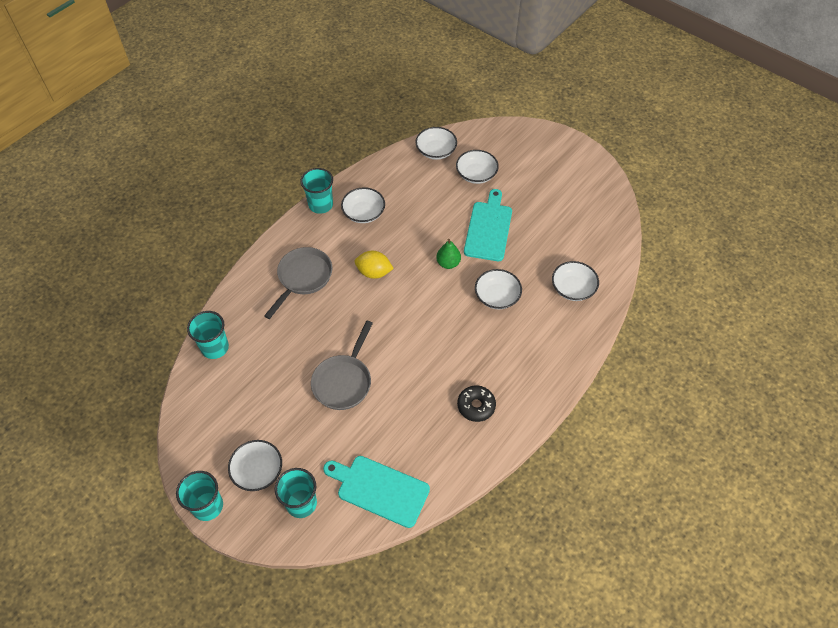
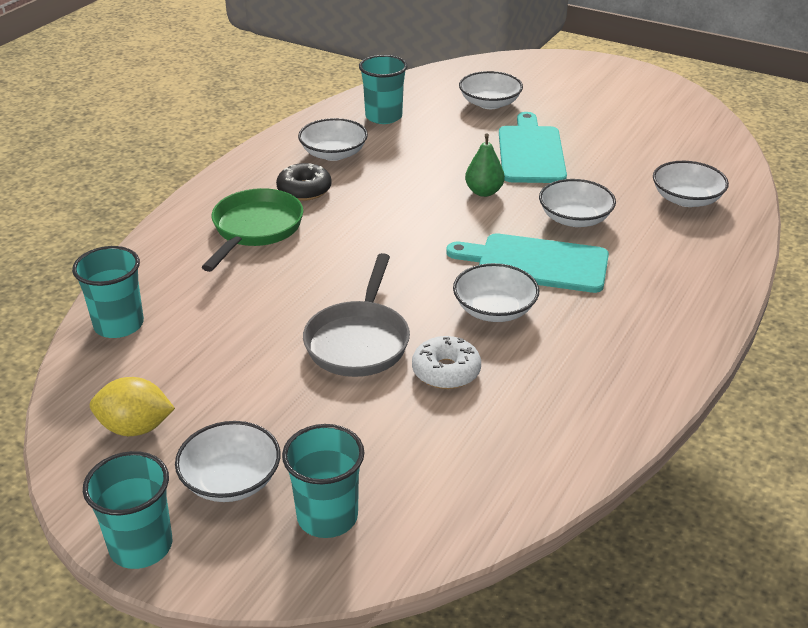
camera: 10 degrees left, 20 degrees down
(303, 278) = (255, 229): grey pan -> green pan
(320, 205) = (263, 151): turquoise cup -> turquoise cup (383, 117)
(374, 272) = (370, 212): yellow lemon -> yellow lemon (135, 428)
(379, 489) = (470, 476): turquoise cutting board -> turquoise cutting board (536, 263)
(386, 412) = (446, 371): none -> white donut
(436, 151) = (422, 87): white bowl -> white bowl (494, 309)
(476, 406) = (597, 346): black donut -> black donut (304, 190)

